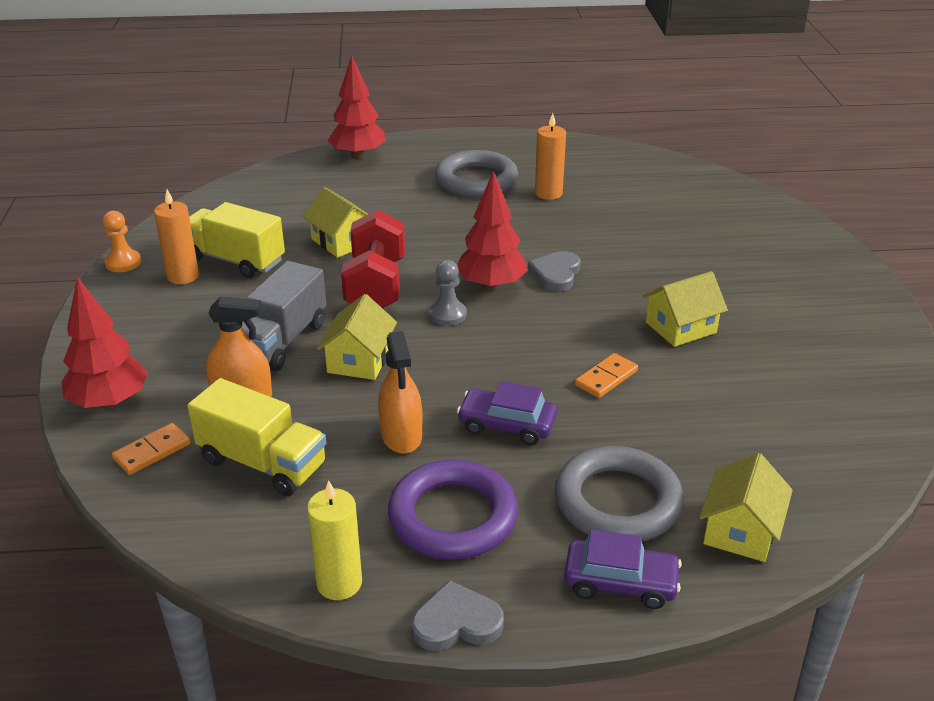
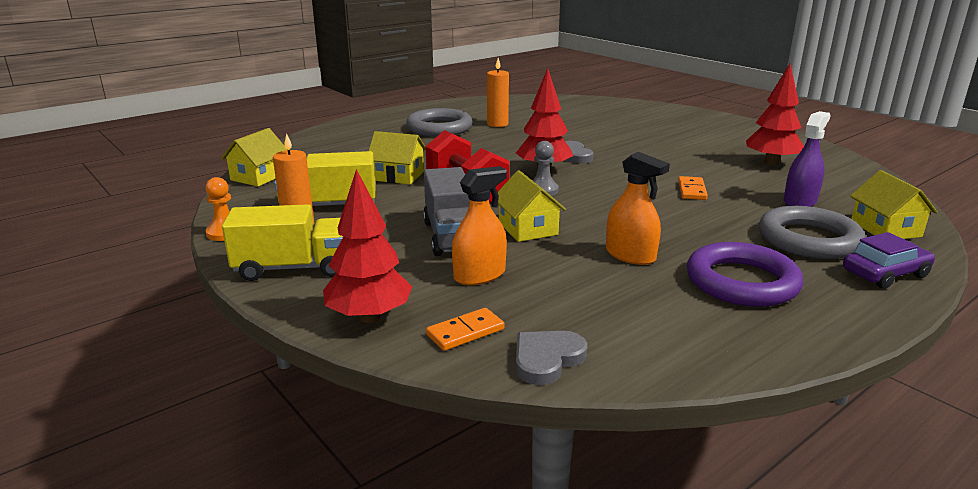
camera: 35 degrees left, 10 degrees down
(152, 451) = (465, 332): orange domino -> orange domino turned 45 degrees clockwise
(262, 463) = (566, 305): yellow truck -> yellow truck (293, 268)
(339, 583) = (747, 346): yellow candle -> none
(358, 156) = (330, 134): red tree -> red tree (771, 163)
(456, 622) = (851, 332): grey heart -> grey heart (547, 359)
(507, 425) = (682, 228): purple car -> none
(681, 327) = (685, 159): yellow house -> yellow house (259, 177)
(707, 447) = (800, 201): none -> purple spray bottle

